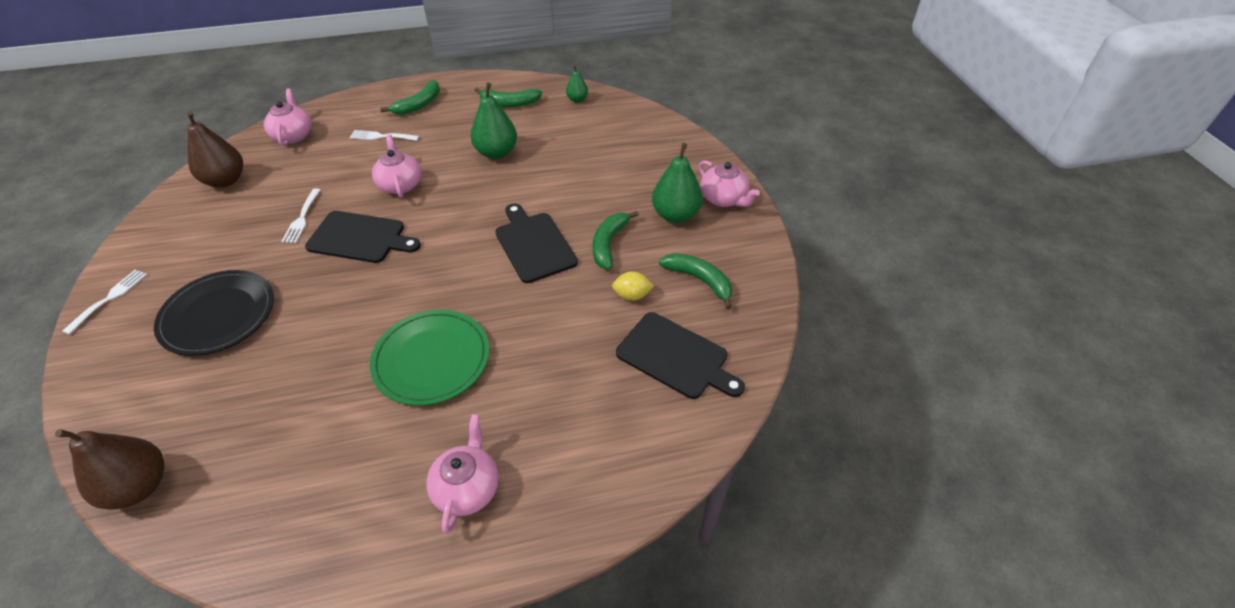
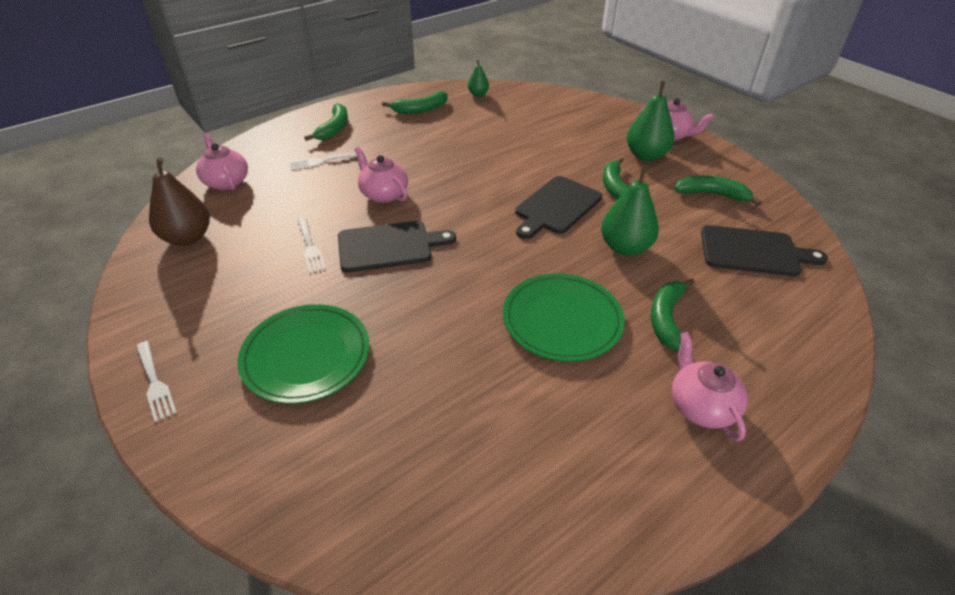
camera: 25 degrees left, 5 degrees down
(109, 298) = (155, 383): white fork -> white fork turned 150 degrees clockwise
(139, 486) = (381, 542): brown pear -> none
(218, 315) = (306, 356): black plate -> green plate
(496, 152) = (448, 148): green pear -> green pear (625, 247)
(521, 393) = (666, 318): none -> green banana
(534, 244) = (556, 207): black cutting board -> black cutting board turned 90 degrees counterclockwise
(632, 295) = (674, 220): yellow lemon -> none

